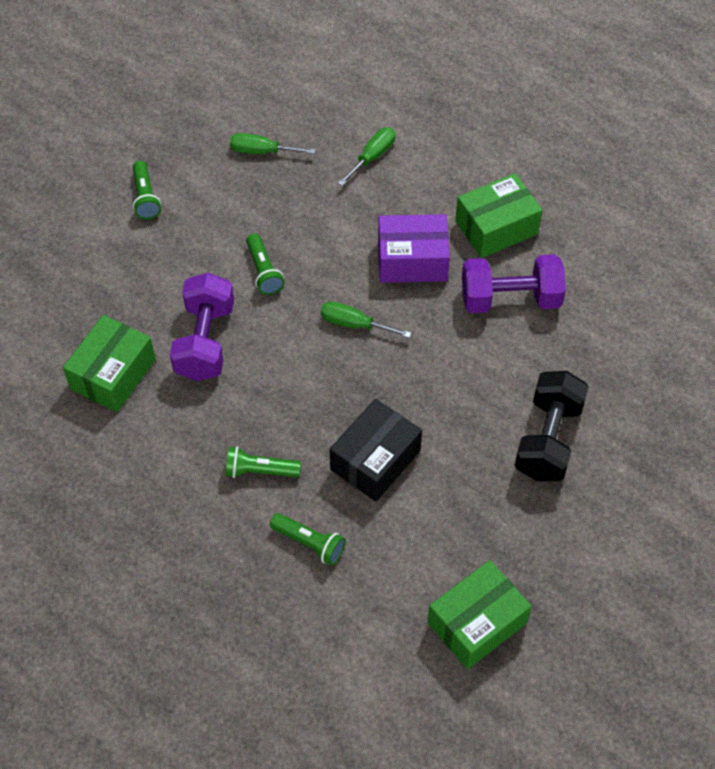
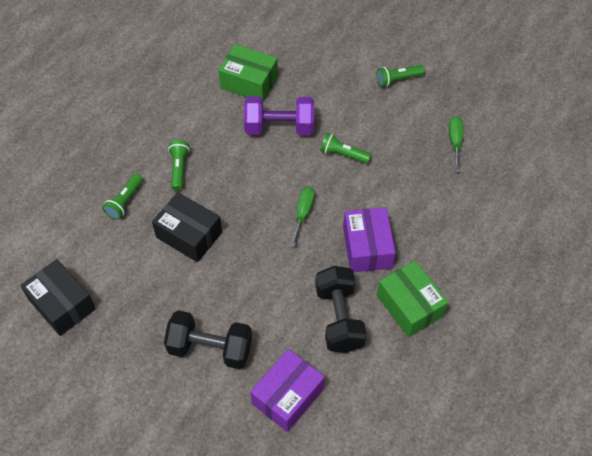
camera: 85 degrees right, 0 degrees up
(264, 271) = (343, 154): green flashlight -> green flashlight turned 45 degrees clockwise
(372, 157) = (465, 214): green screwdriver -> none
(477, 623) = (62, 304): green box -> black box
(510, 299) = (339, 318): purple dumbbell -> black dumbbell
(612, 359) = (287, 396): none -> purple box

